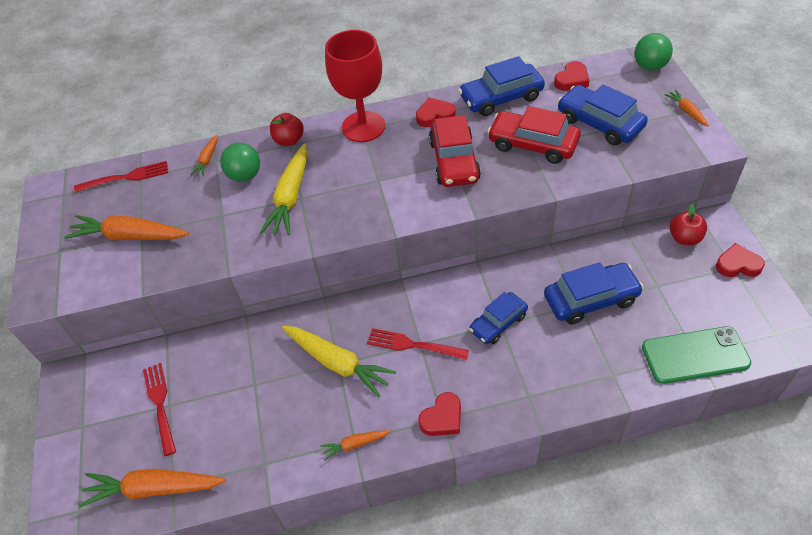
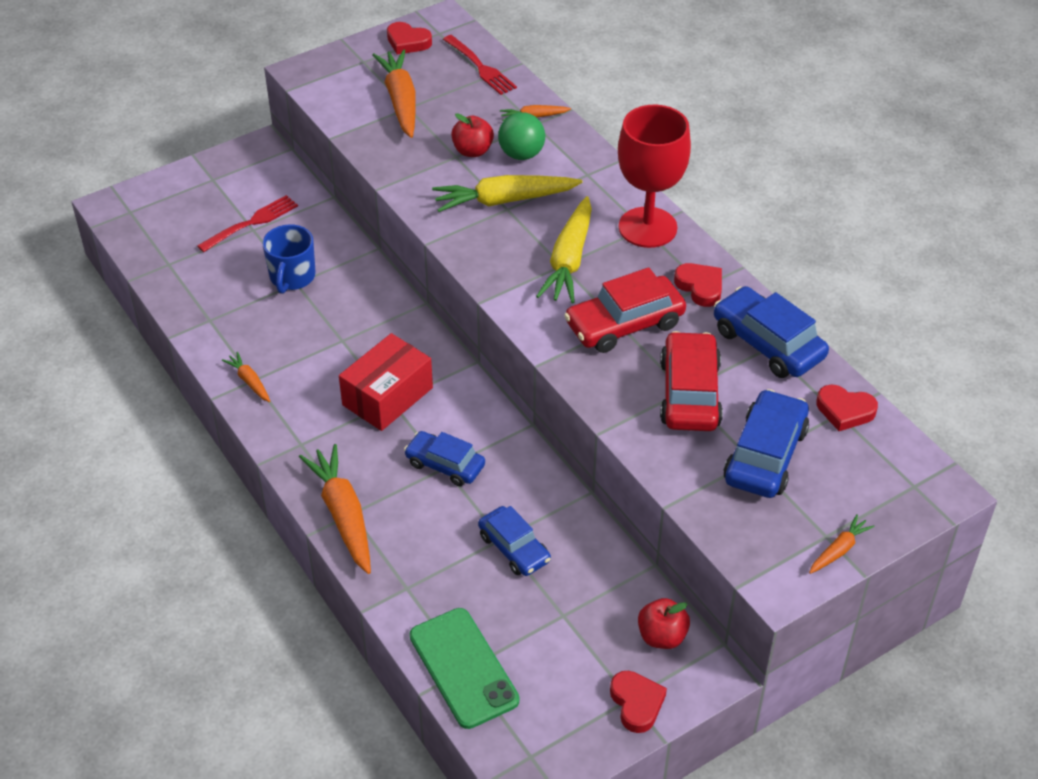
camera: 65 degrees right, 5 degrees down
(154, 489) = (163, 252): orange carrot -> orange carrot (343, 515)
(246, 386) = (292, 277): none -> blue mug
(289, 140) = (594, 171): red apple -> red apple (472, 151)
(337, 363) = (342, 339): yellow carrot -> yellow carrot (569, 260)
(414, 345) = (387, 396): red fork -> red box
(442, 418) = (301, 444): red heart -> red heart (407, 42)
(590, 299) = (514, 548): blue car -> blue car, size x0.67
(649, 66) = (924, 495): green ball -> none

